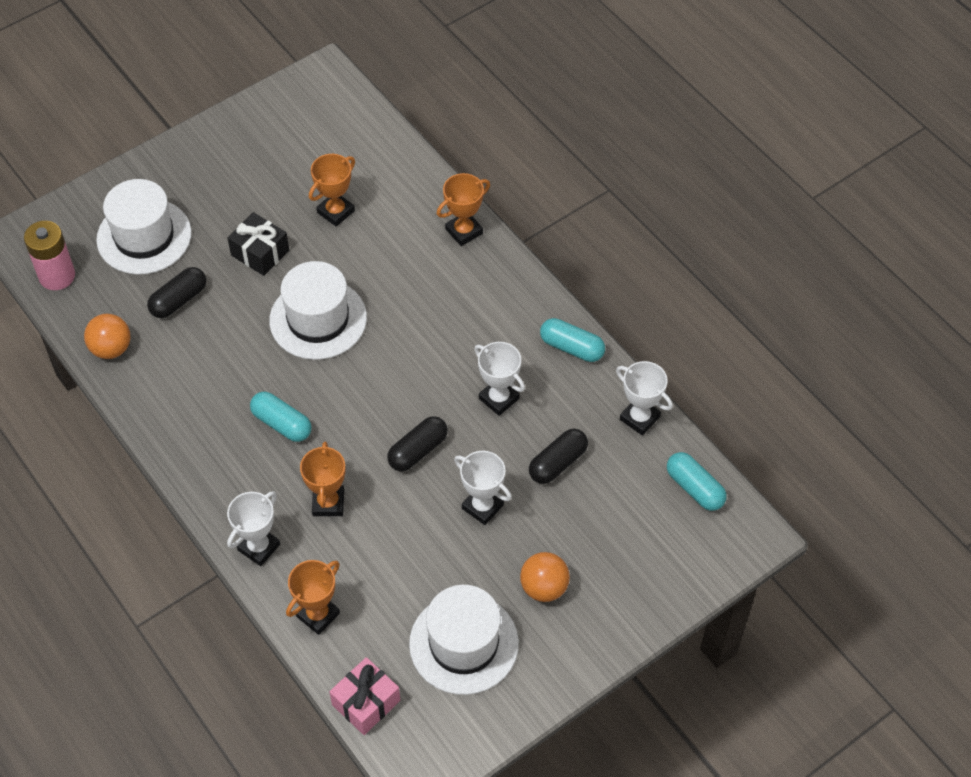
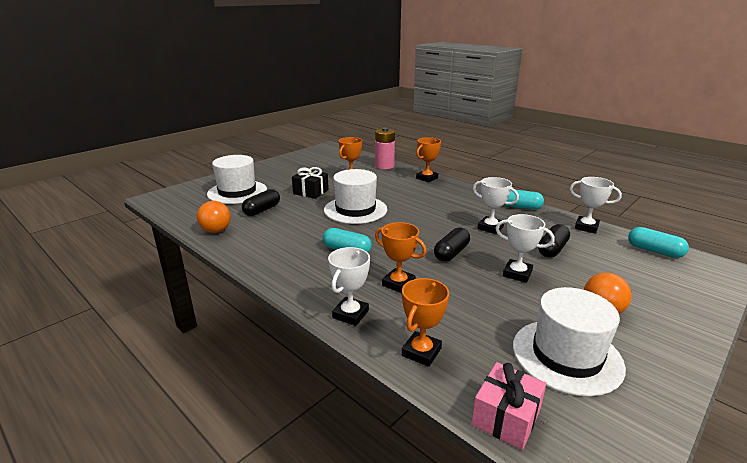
camera: 10 degrees left, 30 degrees down
(57, 276) = (179, 208): pink battery -> pink battery (384, 166)
(328, 503) = (398, 284): orange trophy -> orange trophy turned 45 degrees counterclockwise

